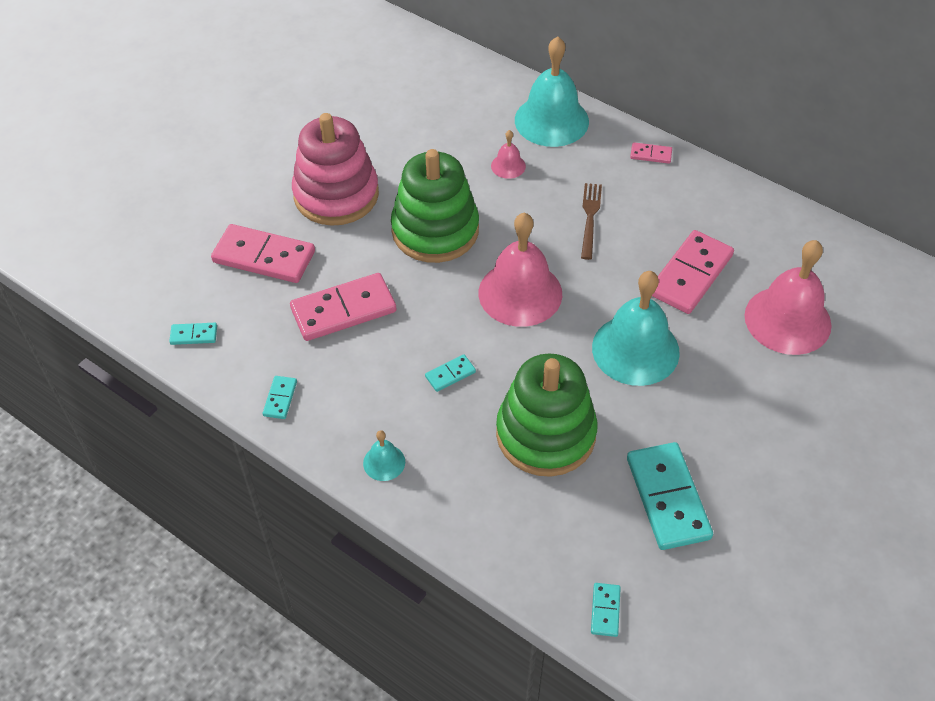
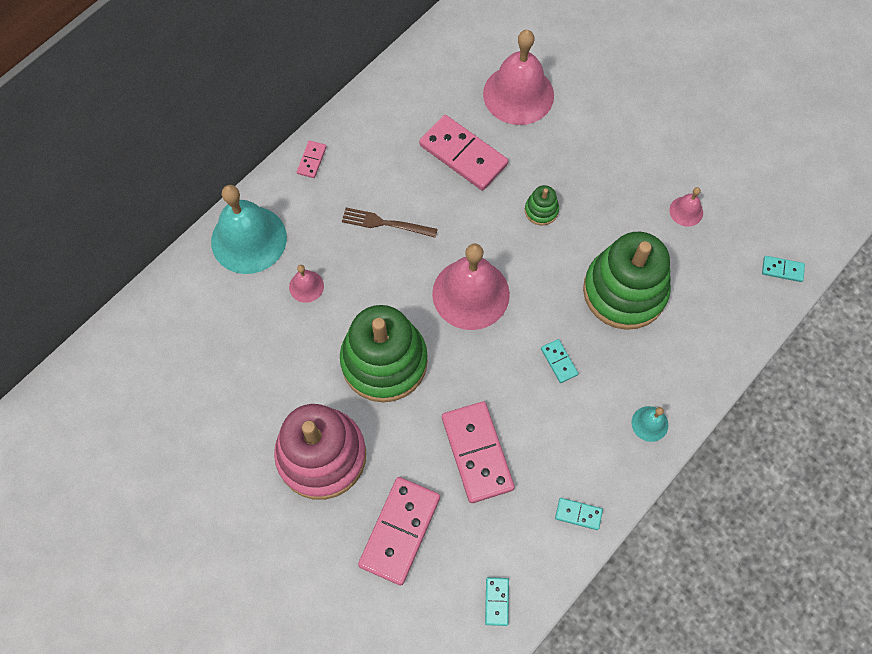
camera: 85 degrees left, 15 degrees up
(635, 349) = (541, 210): turquoise bell -> green stacking toy
(668, 498) = (686, 211): turquoise domino -> pink bell

